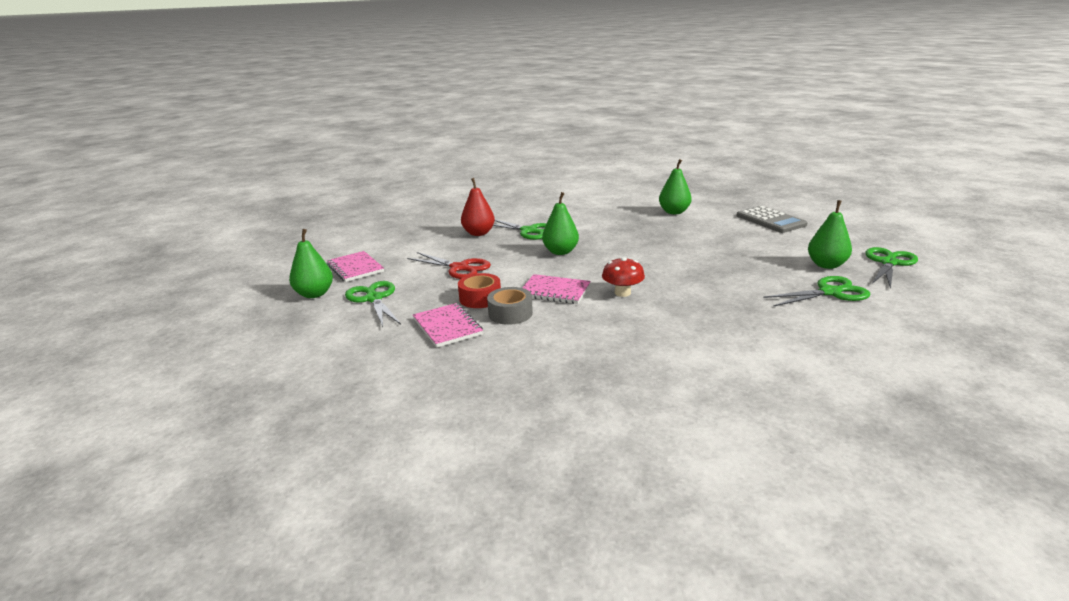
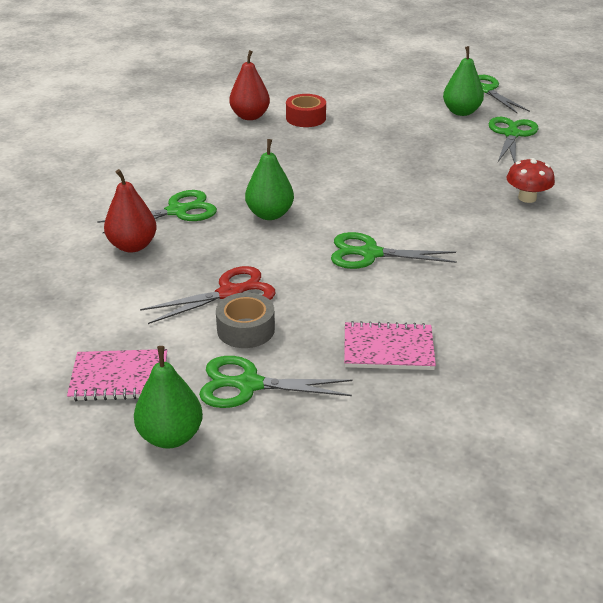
camera: 60 degrees left, 10 degrees up
(480, 298) = (336, 305): red tape -> red tape (306, 118)
(510, 313) = (395, 298): grey tape -> grey tape (245, 329)
(555, 291) = (370, 254): pink notebook -> green scissors
(622, 293) = (414, 219): red mushroom -> red mushroom (527, 198)
(674, 212) = (250, 116): green pear -> red pear
(770, 220) = (339, 88): grey calculator -> none

